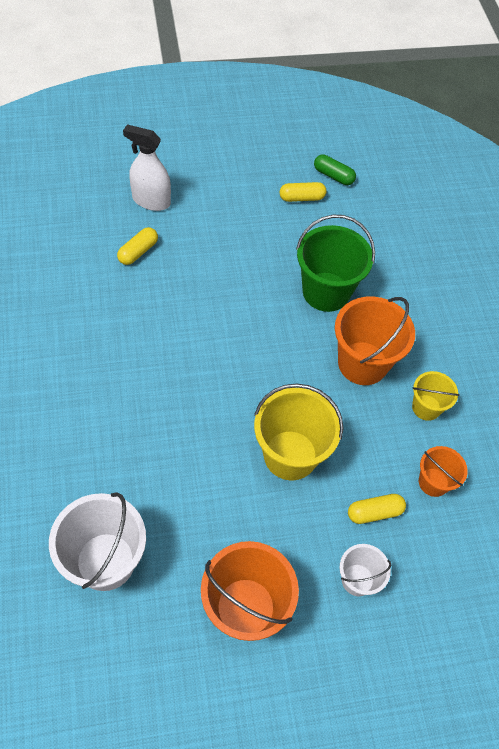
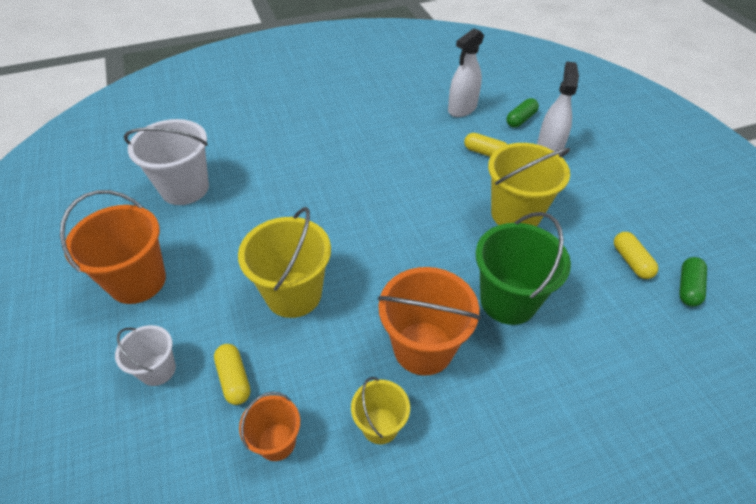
camera: 85 degrees right, 10 degrees down
(56, 250) = (462, 109): none -> white spray bottle
(94, 206) = (521, 119): none -> green capsule
(230, 255) = (515, 214): none -> yellow bucket

